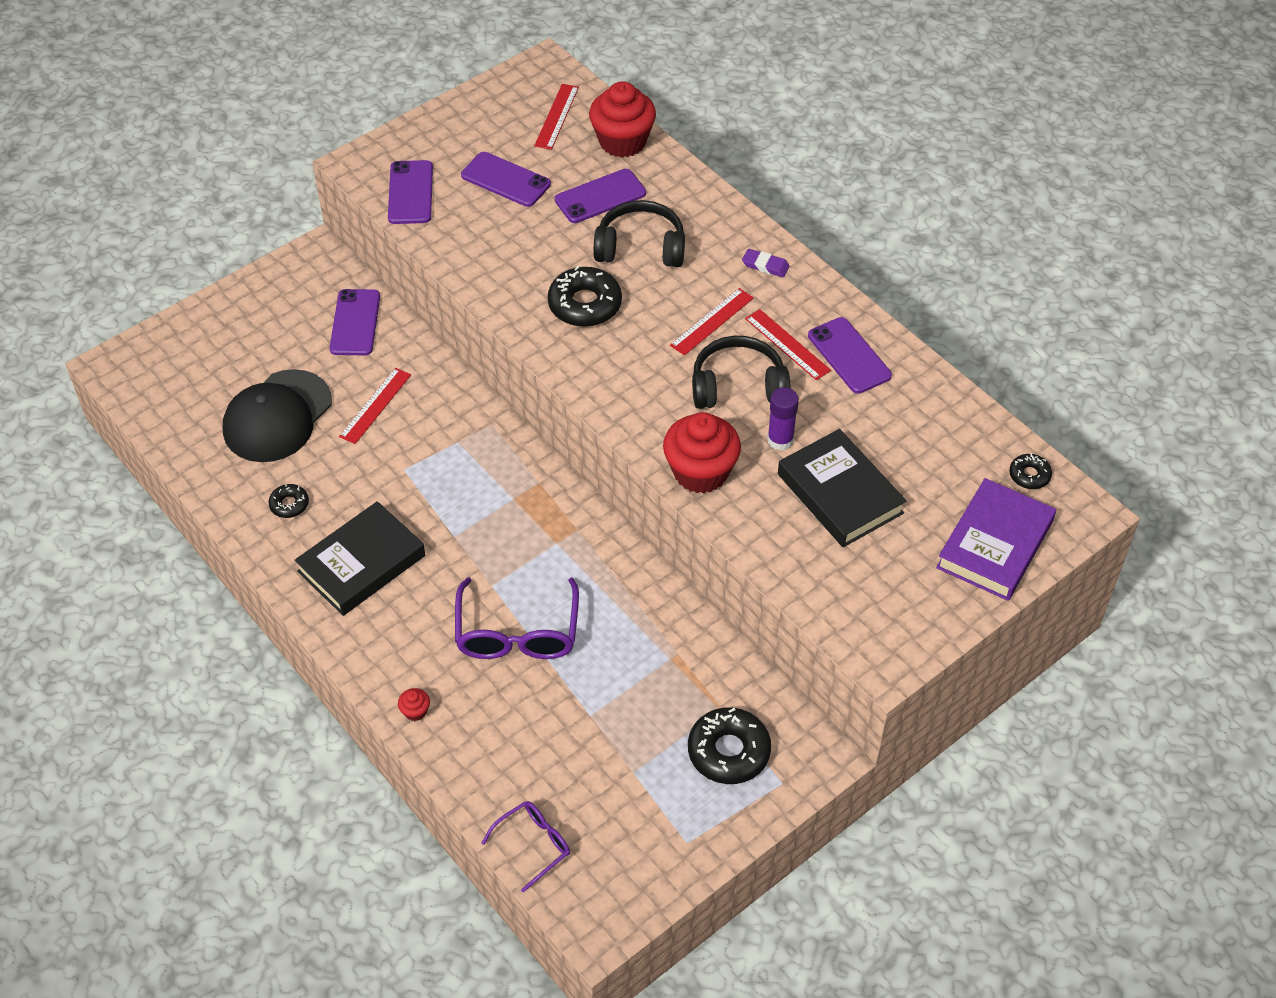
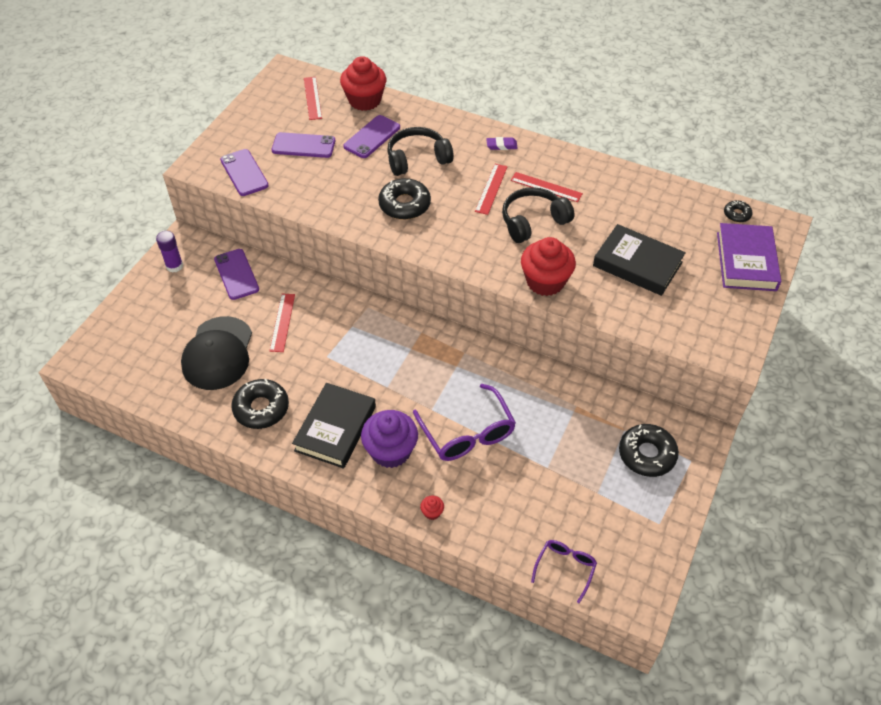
camera: 25 degrees left, 0 degrees up
(289, 504) = (261, 408): black donut -> black donut, size x1.90
(411, 617) = (390, 451): none -> purple cupcake
(780, 440) = (580, 245): purple glue stick -> purple glue stick (174, 266)
(849, 356) = (587, 181): purple phone -> none

